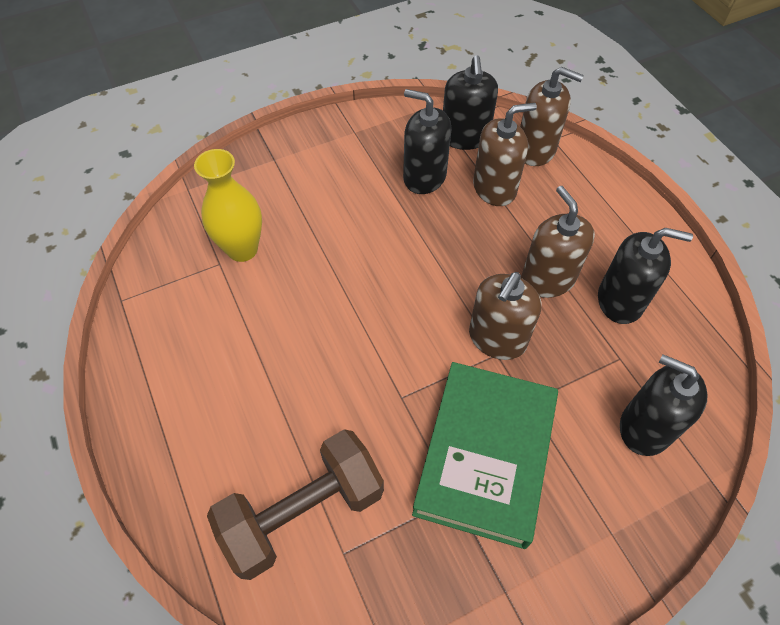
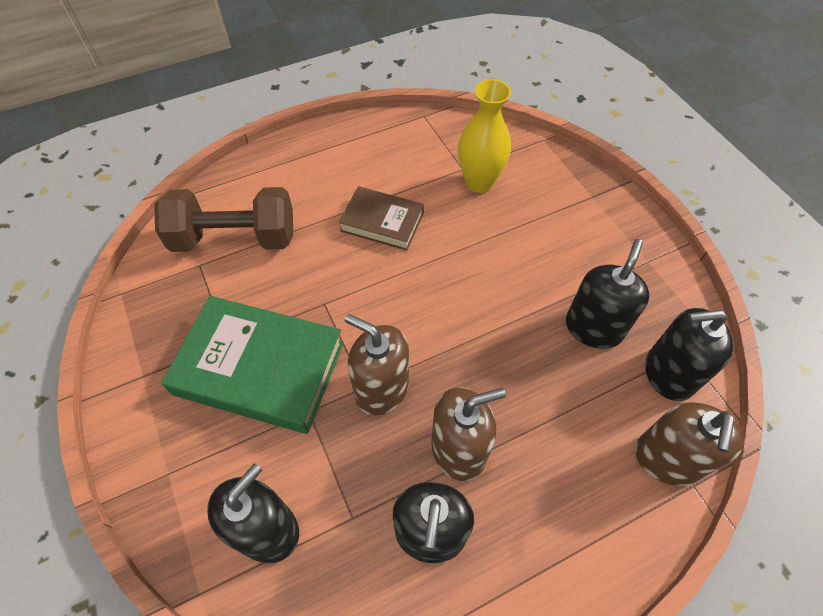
camera: 90 degrees right, 0 degrees up
(290, 343) = (382, 222): none -> brown book
(303, 512) = (235, 238): brown dumbbell -> brown dumbbell turned 60 degrees counterclockwise
(494, 188) = (589, 402): brown soap dispenser -> none

